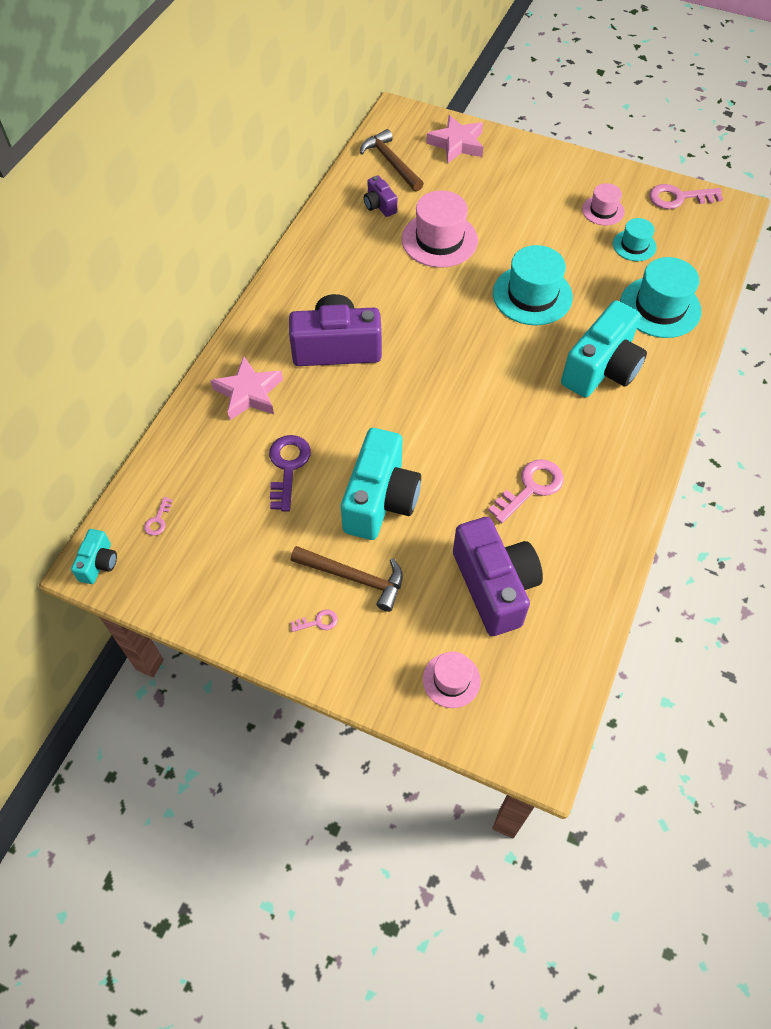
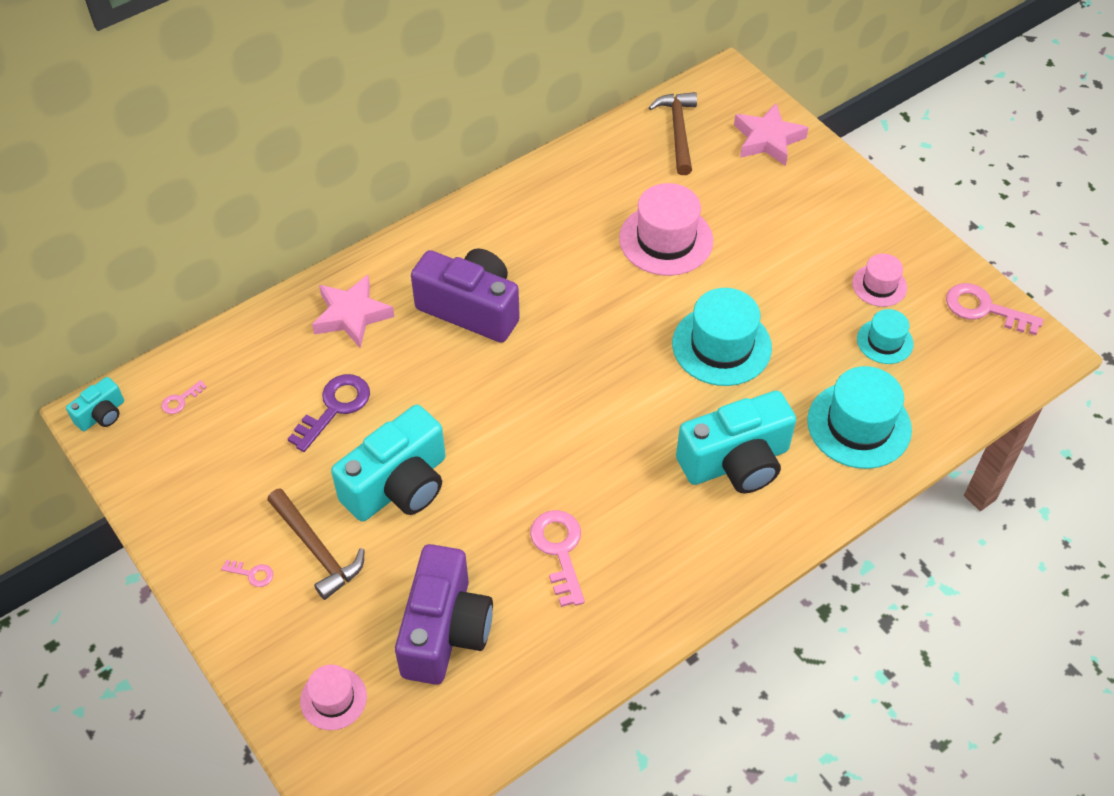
camera: 30 degrees right, 5 degrees down
(379, 205) = (629, 174): purple camera -> none
(531, 488) = (559, 550): pink key -> pink key turned 90 degrees counterclockwise

